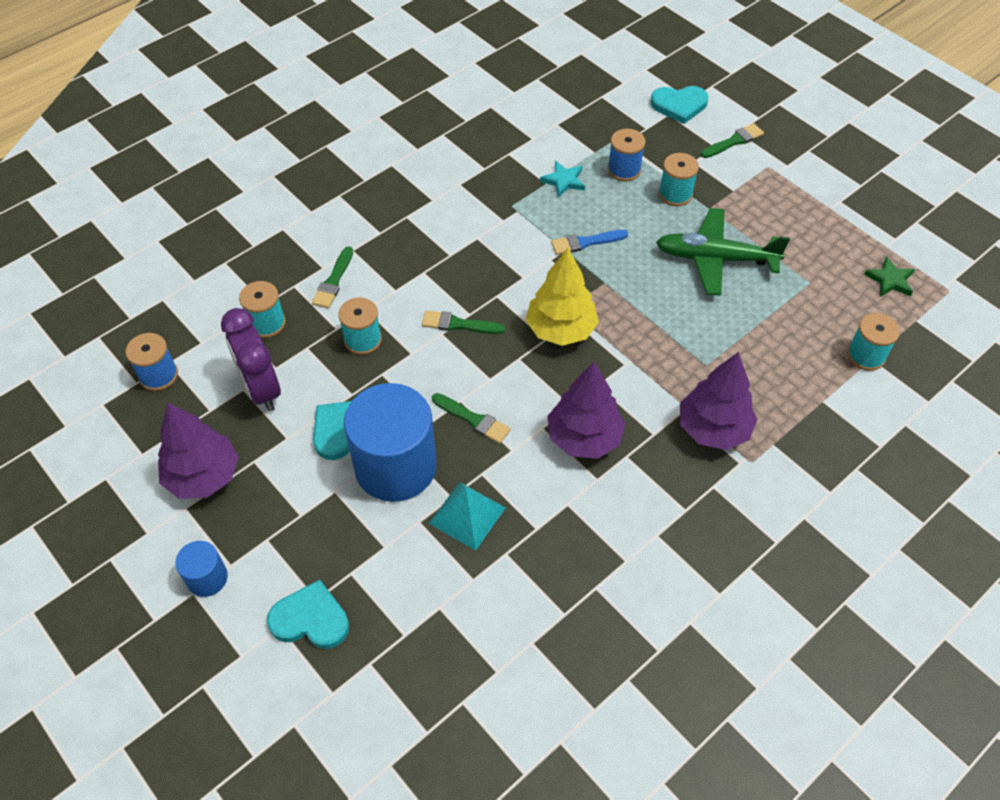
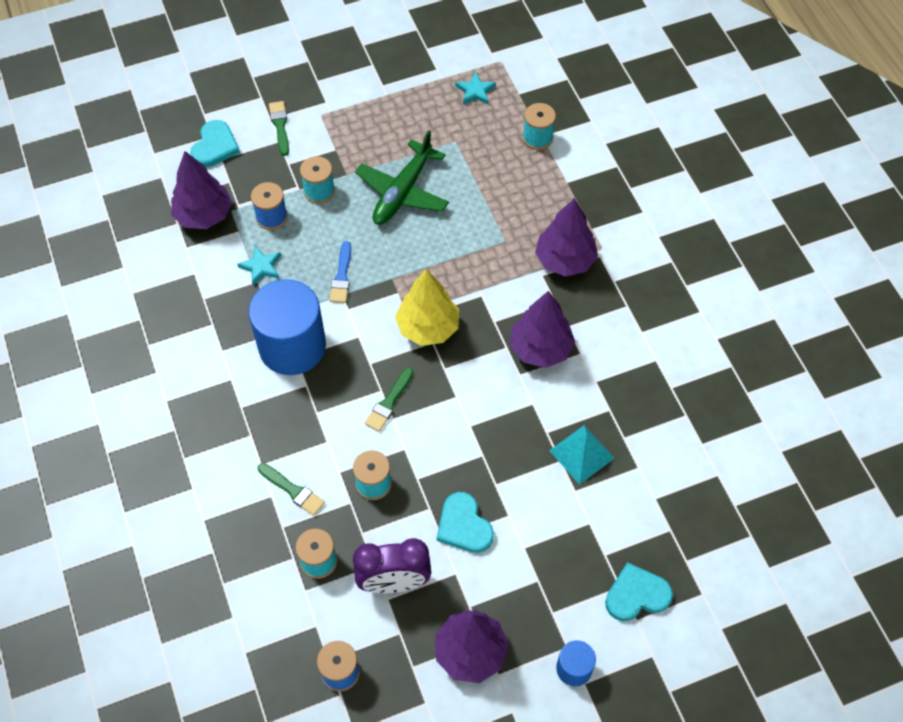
camera: 70 degrees left, 5 degrees up
(310, 619) = (636, 595): turquoise heart -> turquoise heart turned 45 degrees clockwise
(395, 466) = (517, 493): blue cylinder -> blue cylinder (292, 346)
(473, 419) = (493, 421): green brush -> none
(598, 123) = (204, 215): none -> purple tree
(890, 280) = (475, 91): green star -> turquoise star

